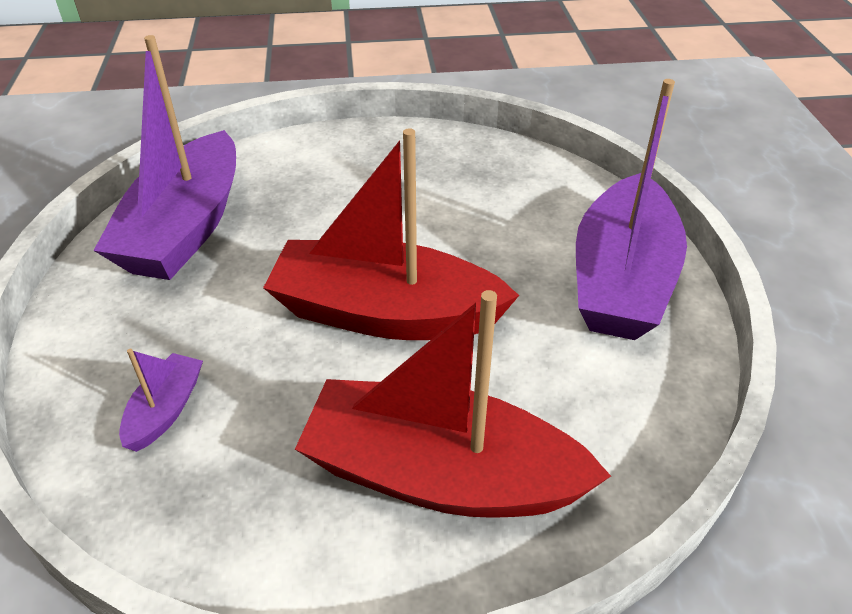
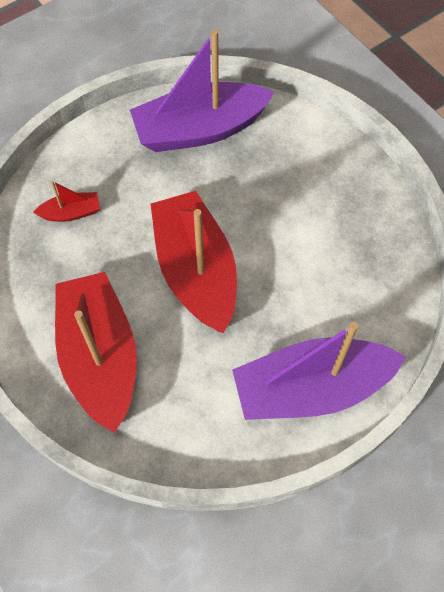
camera: 60 degrees right, 20 degrees up
(165, 410) = (71, 213): purple boat -> red boat

